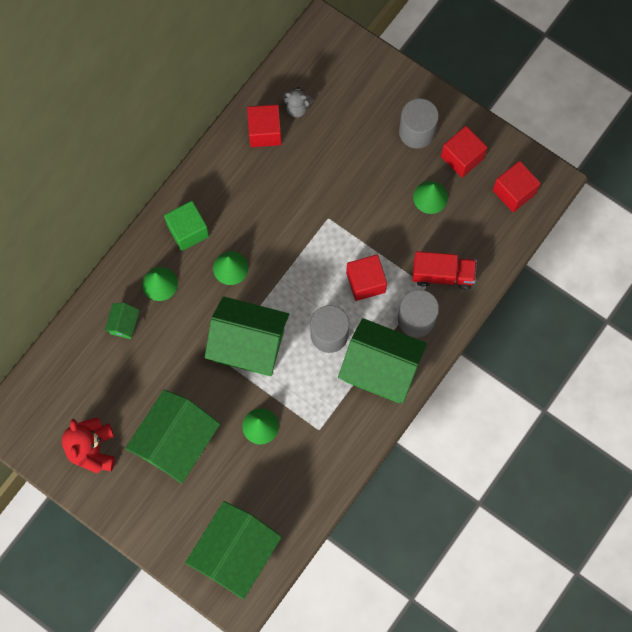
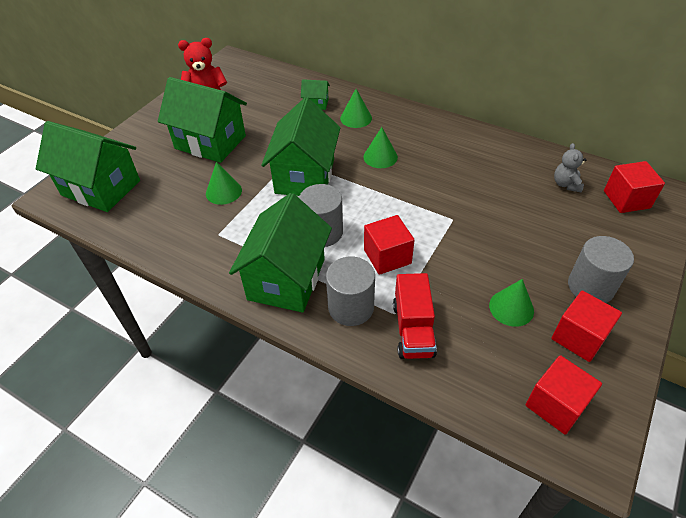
camera: 85 degrees right, 25 degrees down
(188, 231) = (409, 128): green cube -> none
(265, 132) = (528, 165): red cube -> red cube (626, 199)

